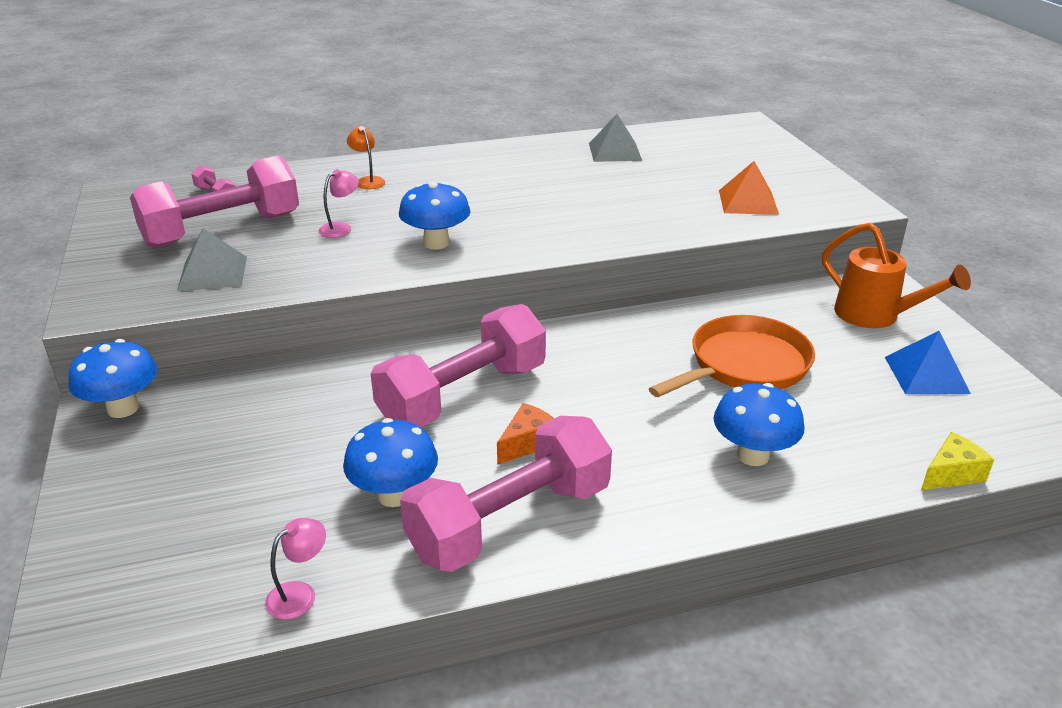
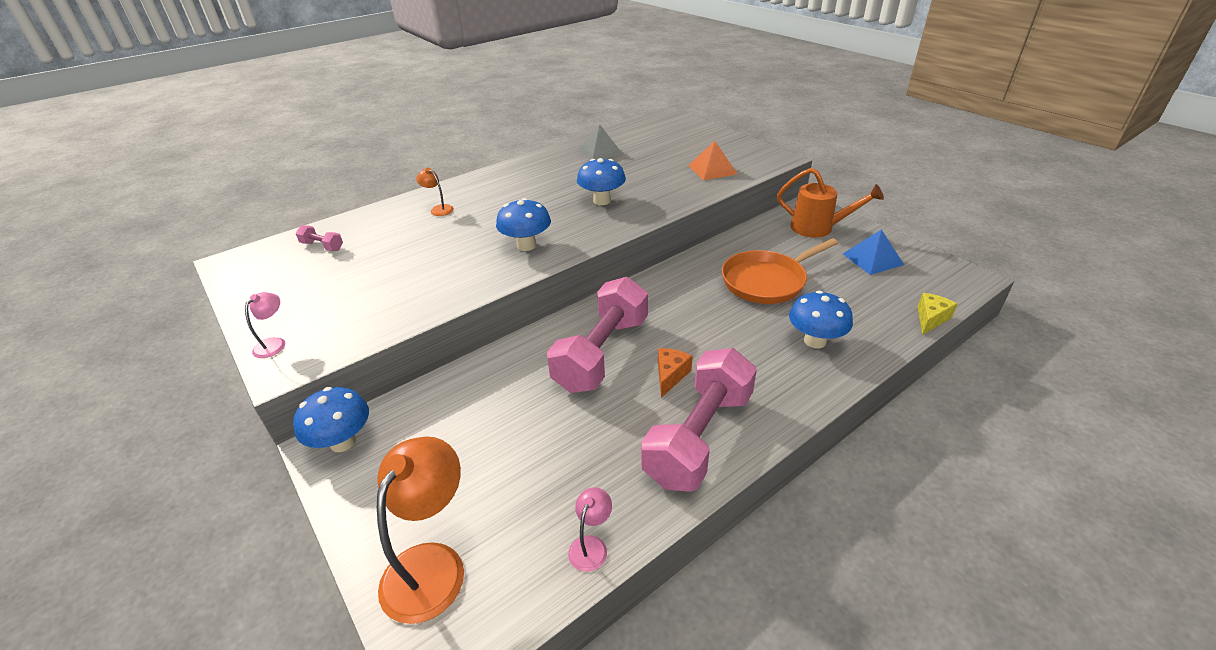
camera: 20 degrees left, 5 degrees up
(127, 555) = (431, 564): none -> orange lamp
(213, 273) = (367, 311): grey pyramid -> none
(222, 230) = (349, 274): pink dumbbell -> none
(341, 228) = (445, 250): pink lamp -> pink lamp (274, 343)
(394, 495) = (606, 444): blue mushroom -> blue mushroom (602, 201)
(744, 365) = (767, 281): orange pan -> orange pan turned 150 degrees counterclockwise

